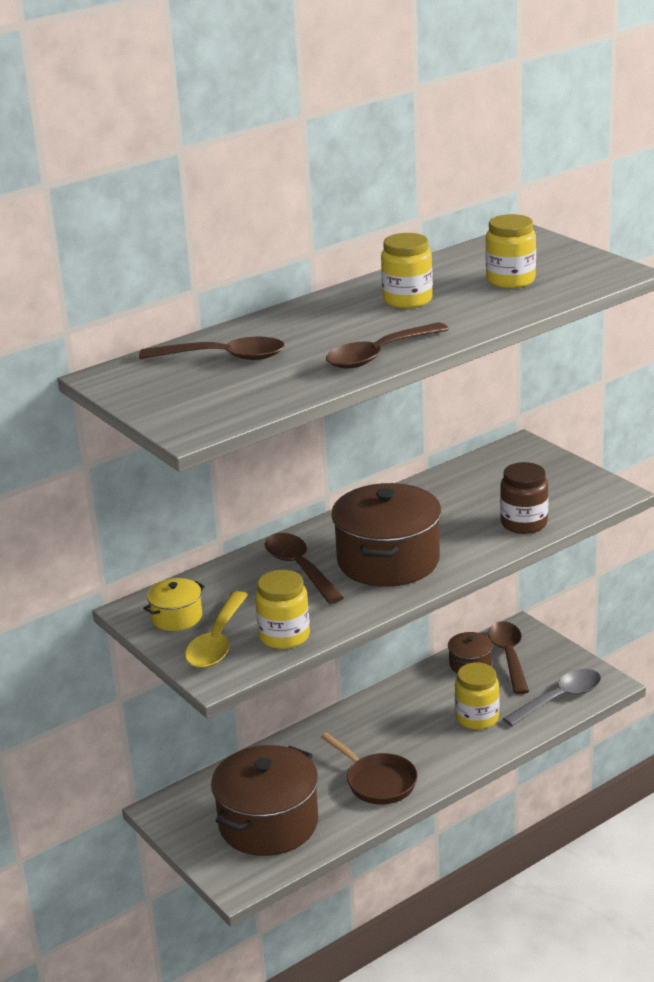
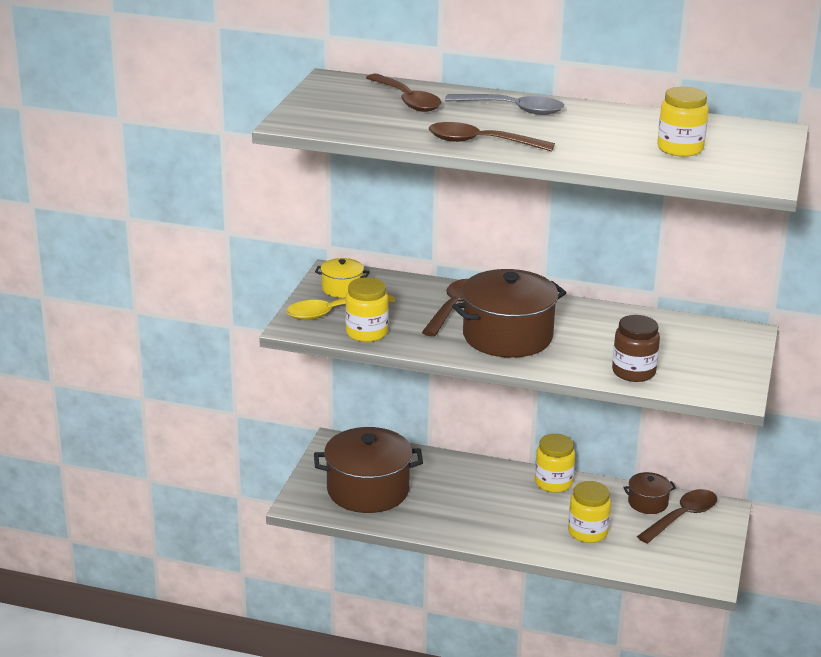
camera: 50 degrees right, 0 degrees up
(377, 782) = (462, 517): brown pan -> none
(407, 300) = (587, 126): yellow jar -> yellow jar (553, 483)
(559, 699) = (661, 563): grey spoon -> grey spoon (512, 109)

